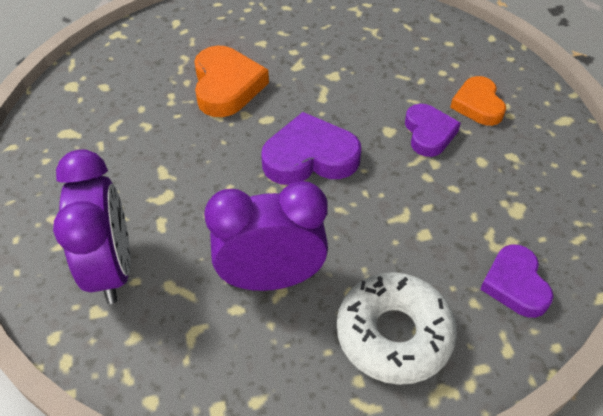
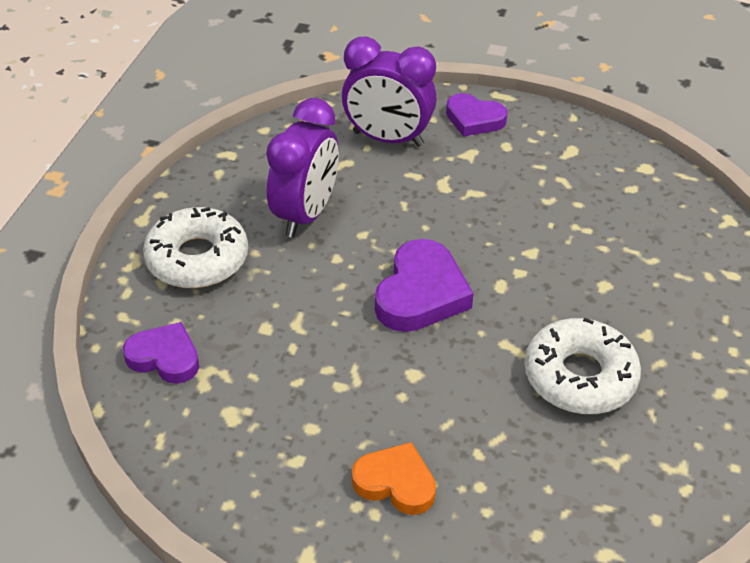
camera: 120 degrees right, 5 degrees down
(227, 86) = (575, 274): orange heart -> none
(322, 59) = (579, 376): none -> white donut
(428, 133) = (384, 405): purple heart -> purple heart (474, 119)

